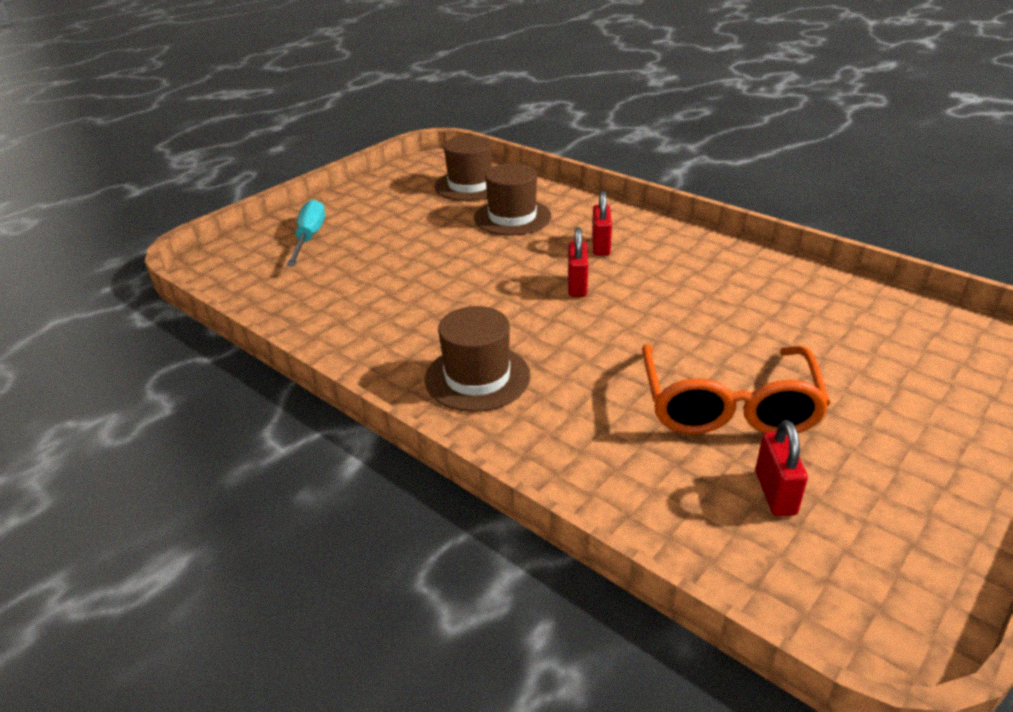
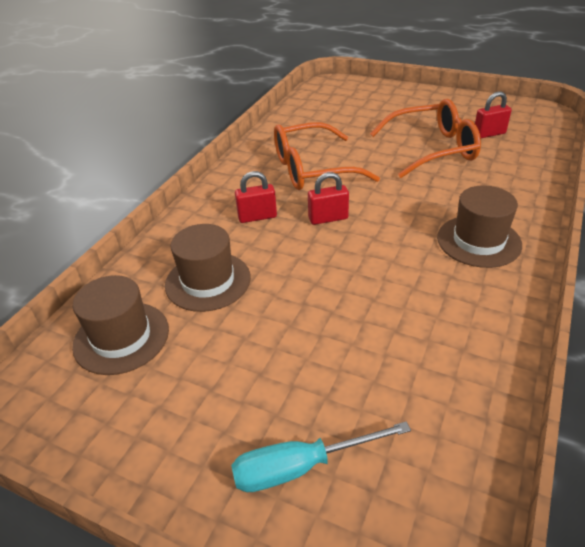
camera: 105 degrees left, 5 degrees up
(695, 291) = (313, 169): none -> orange glasses

